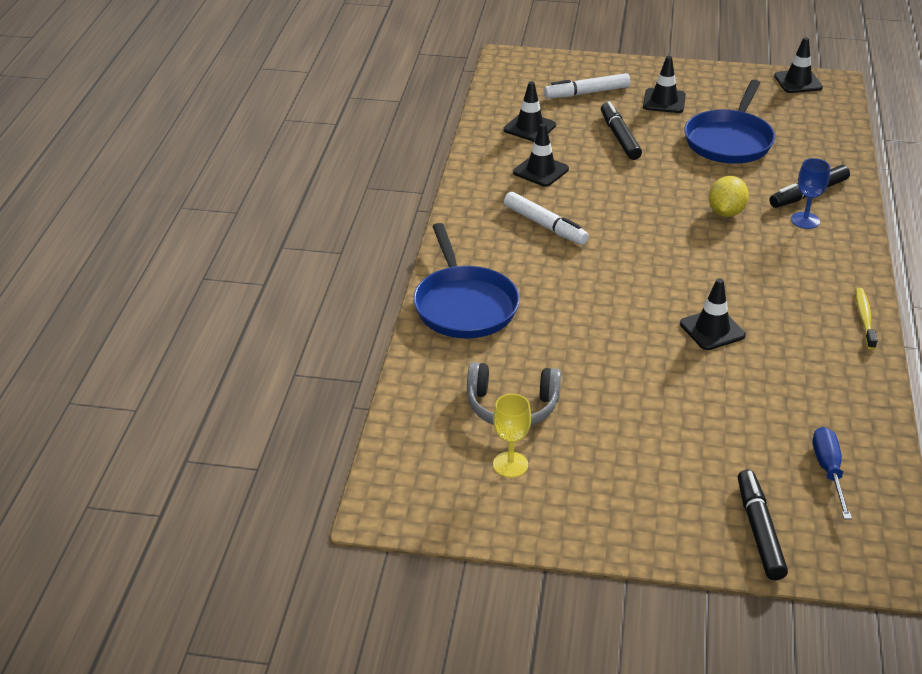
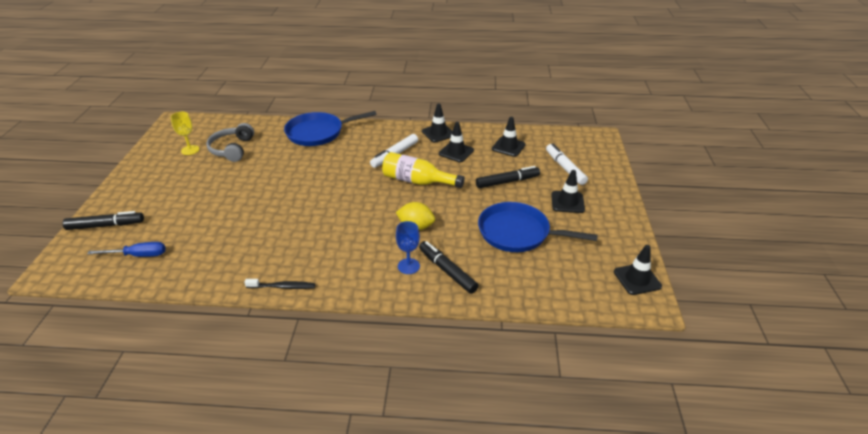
camera: 85 degrees right, 0 degrees up
(619, 207) = (417, 181): none -> yellow bottle
(712, 330) = (282, 215): black traffic cone -> black traffic cone (438, 133)
(864, 318) = (282, 287): yellow toothbrush -> black toothbrush

